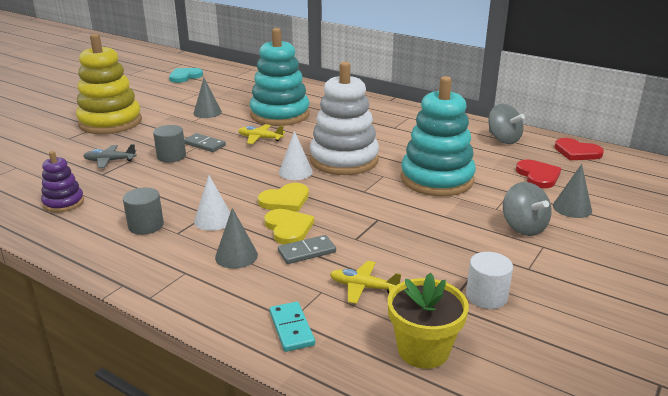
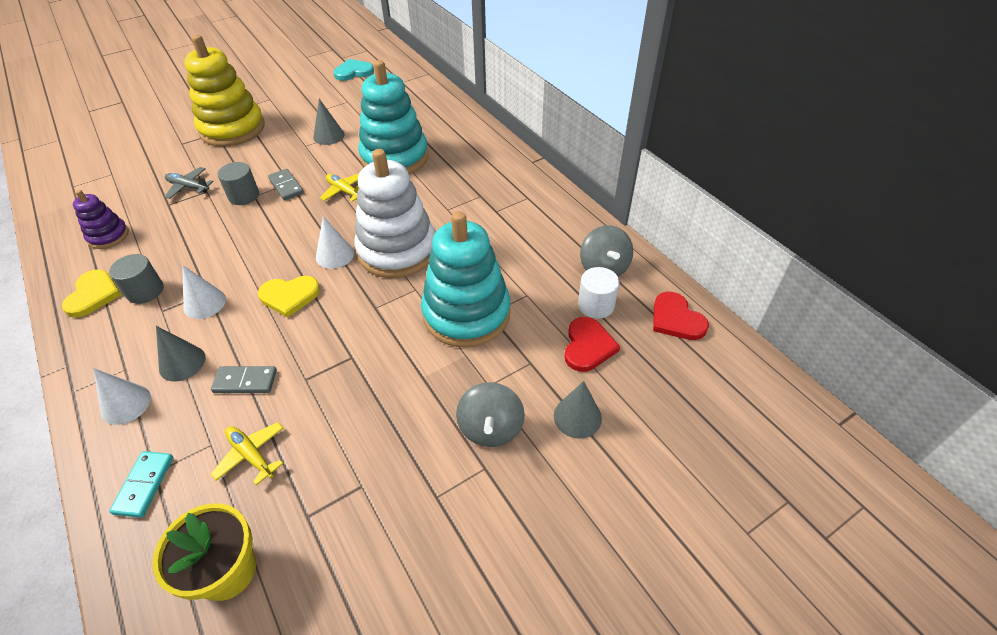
camera: 25 degrees right, 20 degrees up
(213, 291) = (126, 404): none -> white cone
(288, 228) = (258, 340): yellow heart -> yellow heart (93, 295)
(486, 296) = (354, 521): white cylinder -> white cylinder (596, 305)

